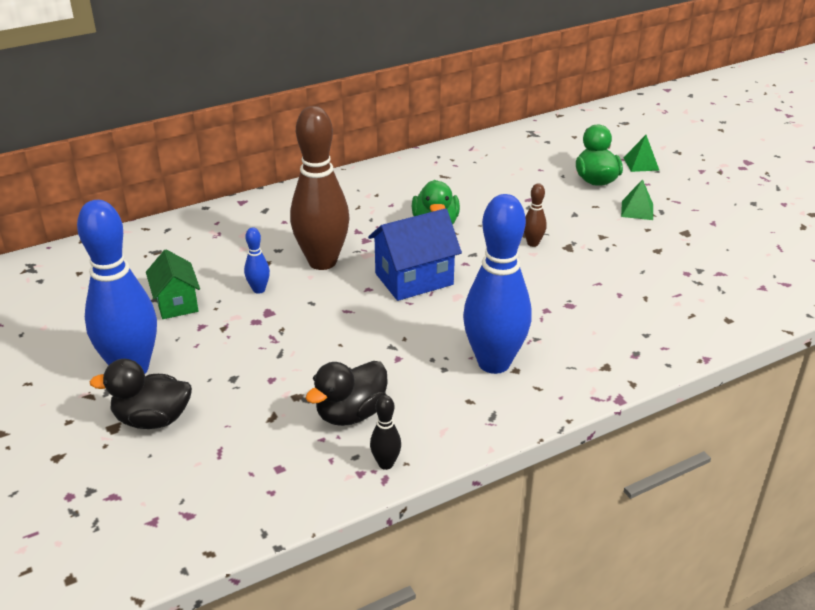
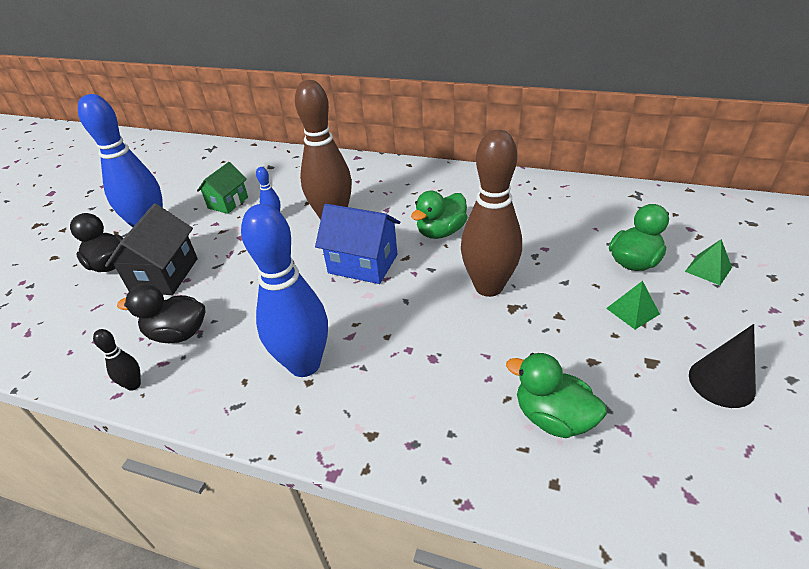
camera: 50 degrees right, 5 degrees up
(240, 390) = (164, 275): none -> black house
(533, 243) = (488, 287): brown bowling pin -> brown bowling pin, size x2.40
(682, 291) = (553, 417): none -> green duck
(729, 223) = (721, 382): none -> black cone

